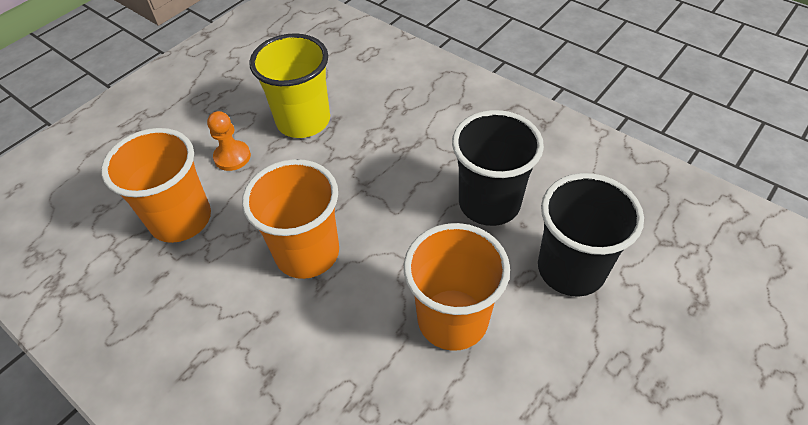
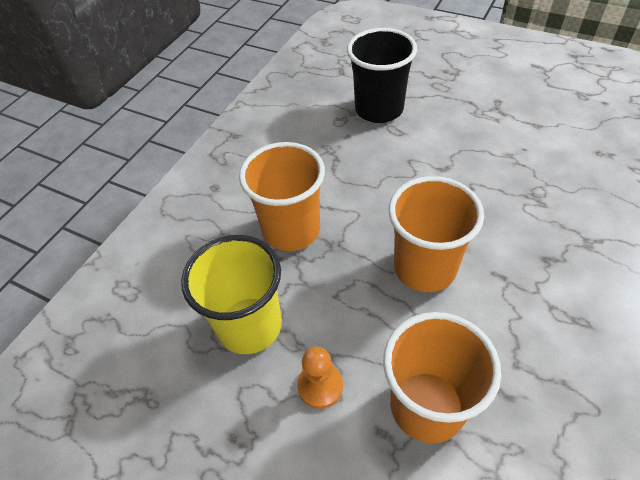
camera: 100 degrees left, 0 degrees up
(452, 319) = (446, 161): orange cup -> orange cup (291, 230)
(489, 203) = (331, 157): black cup -> none

